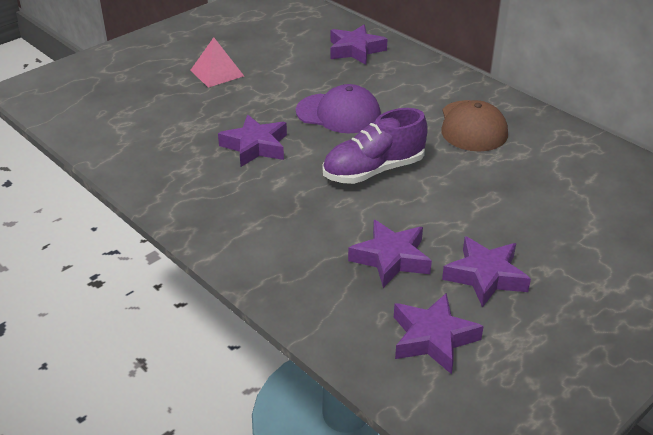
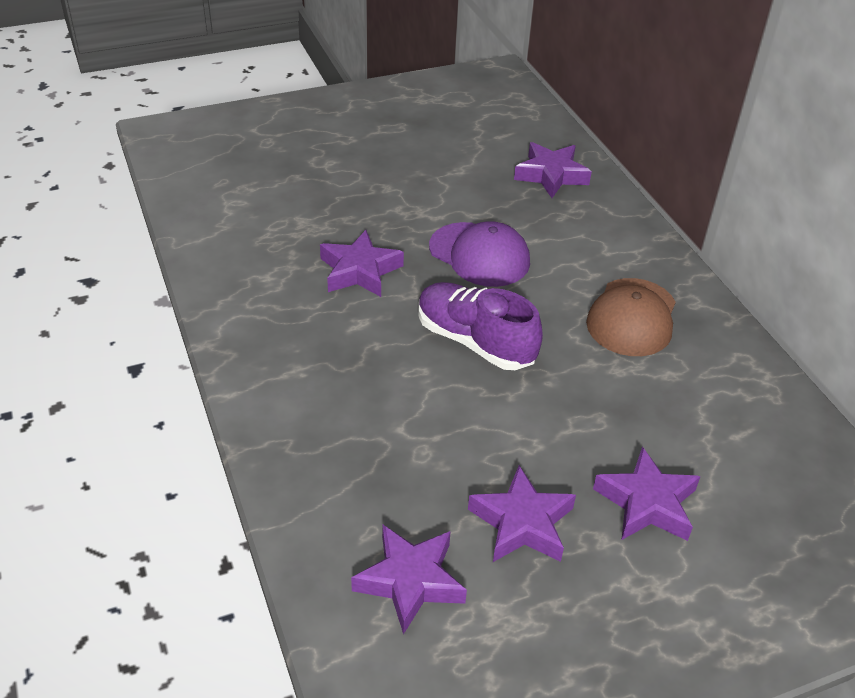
camera: 20 degrees right, 5 degrees up
(217, 73) = (373, 164): pink pyramid -> none
(373, 170) = (475, 341): purple shoe -> purple shoe turned 45 degrees clockwise
(391, 258) = (425, 462): purple star -> purple star (647, 503)

